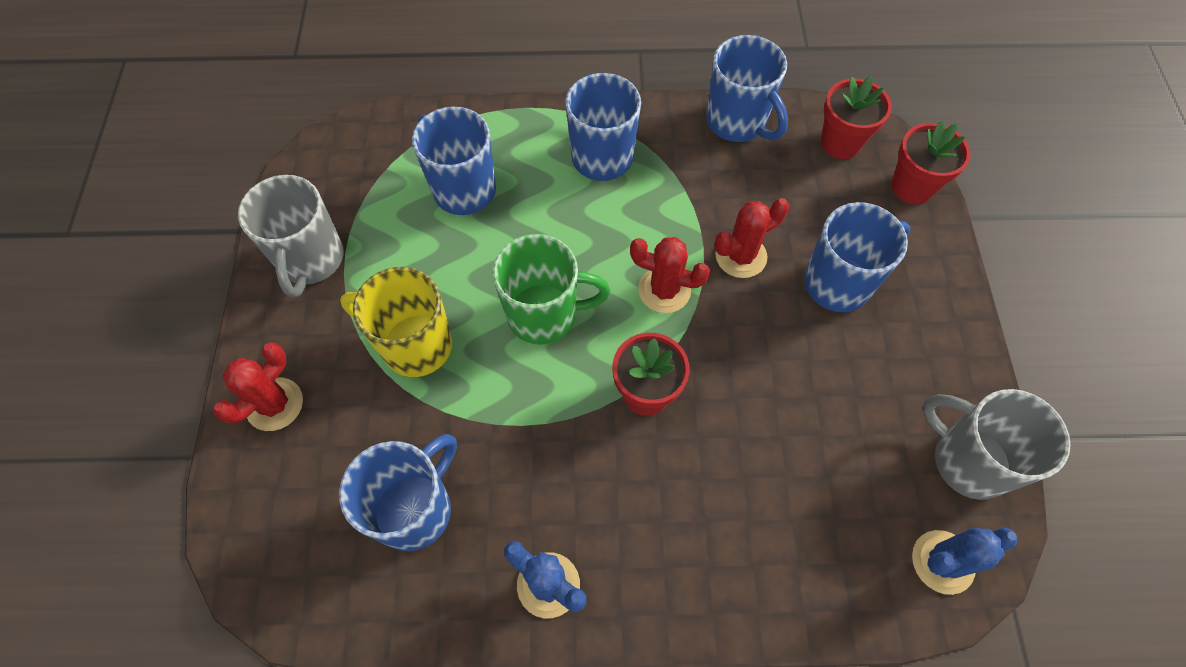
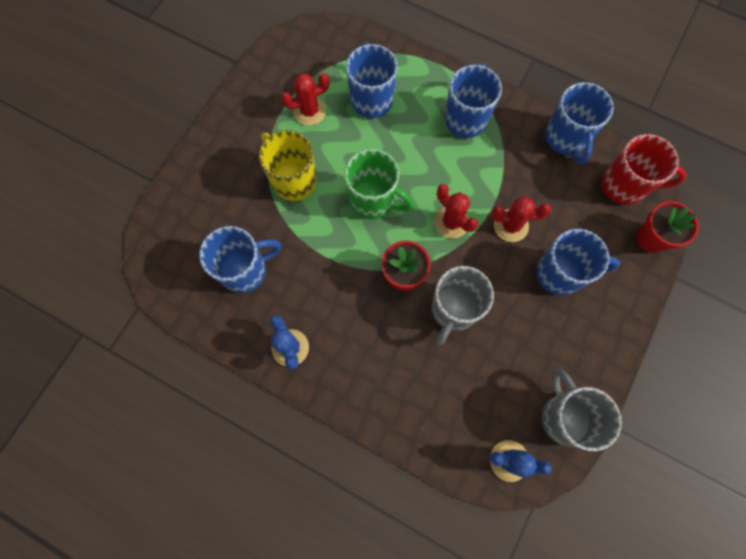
camera: 30 degrees right, 10 degrees up
(274, 404) = (204, 174): red cactus -> red cactus (309, 111)
(311, 260) = (264, 100): grey mug -> grey mug (453, 310)
(840, 143) = (624, 186): red flower pot -> red mug

